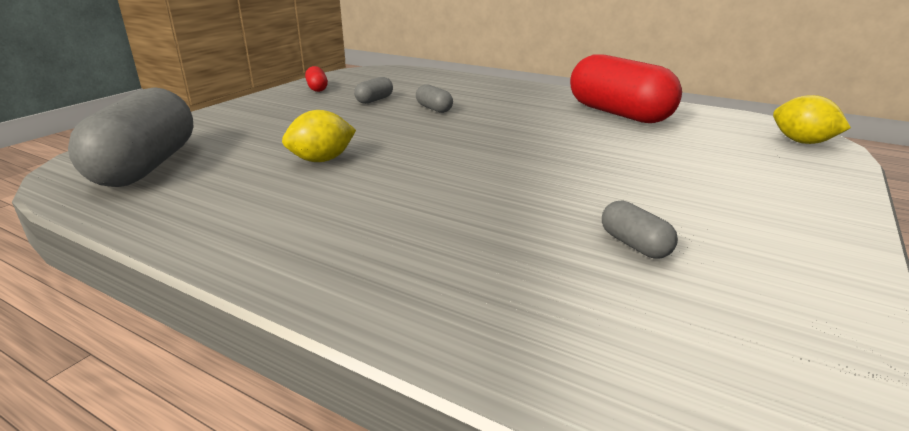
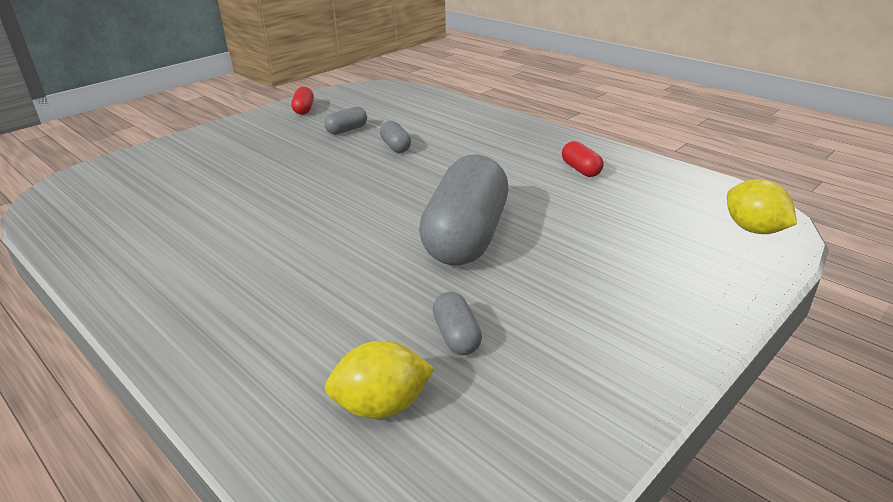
camera: 15 degrees right, 5 degrees up
(146, 166) = (108, 195): grey capsule -> grey capsule (466, 237)
(322, 160) = (252, 203): yellow lemon -> yellow lemon (382, 406)
(619, 114) = (581, 170): red capsule -> red capsule, size x0.42

